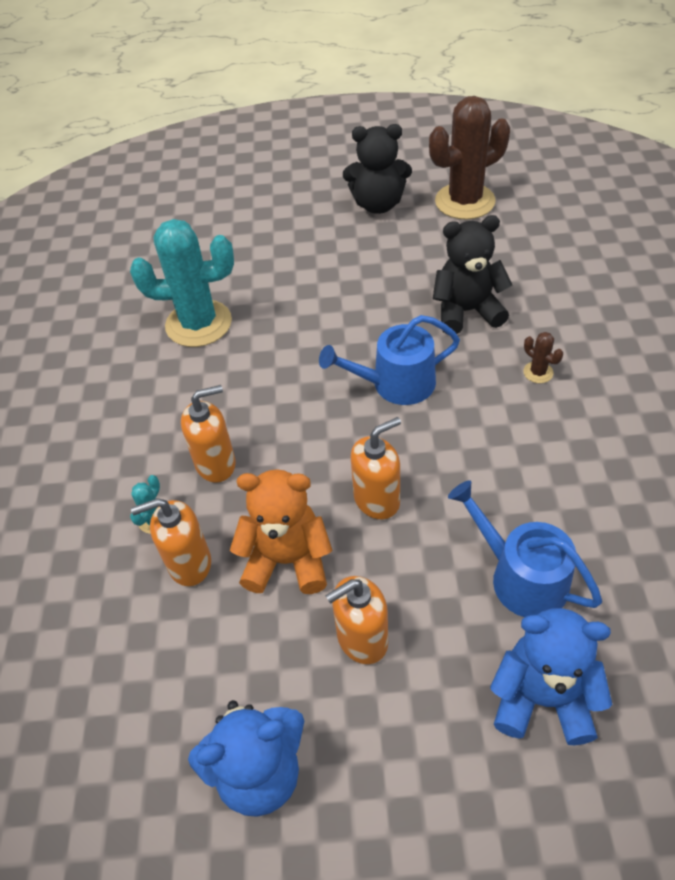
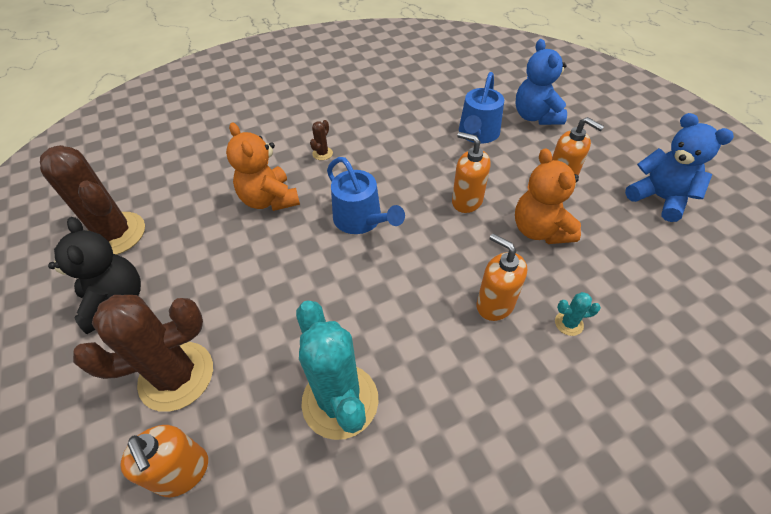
camera: 115 degrees left, 0 degrees up
(189, 564) = (583, 283): orange soap dispenser -> orange soap dispenser (183, 472)
(282, 236) = (176, 376): none -> brown cactus
(467, 311) = (269, 200): black teddy bear -> orange teddy bear

